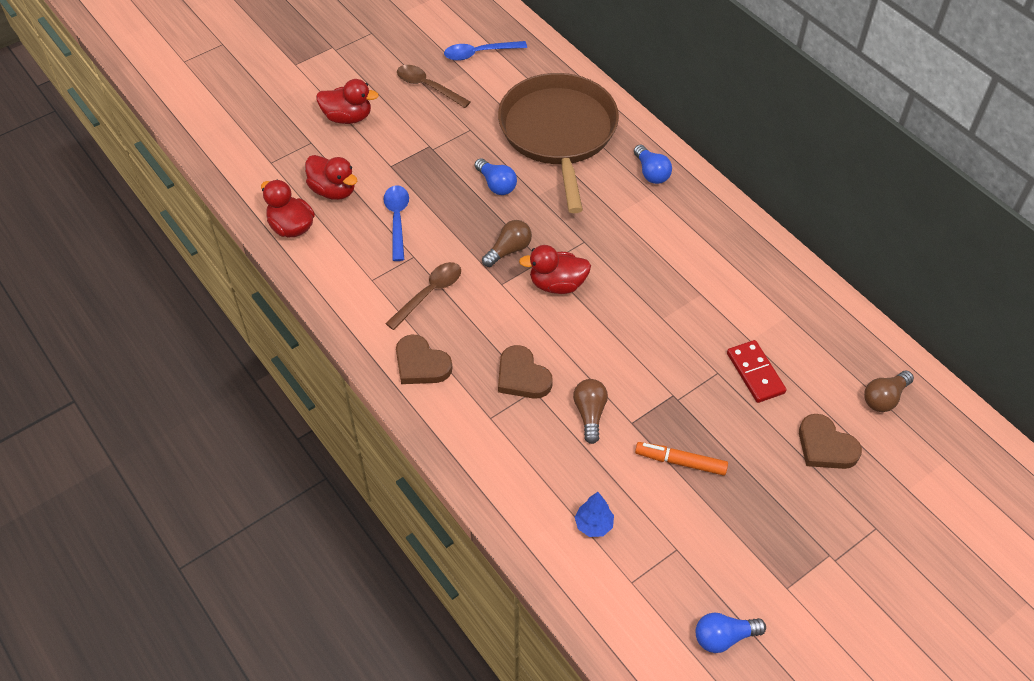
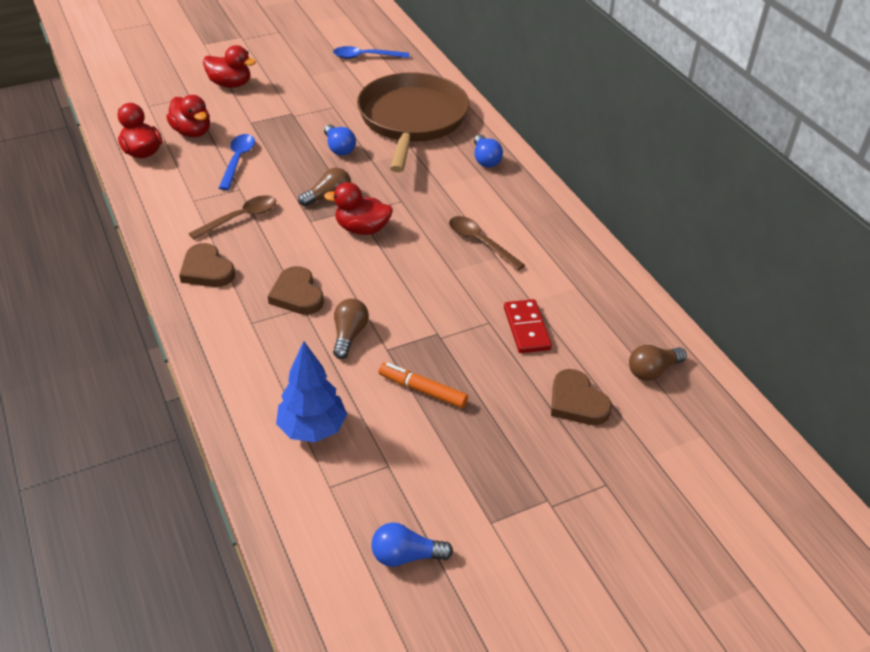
camera: 10 degrees right, 10 degrees down
(427, 87) = (310, 73): brown spoon -> brown spoon (480, 242)
(593, 525) = (312, 429): blue tree -> blue tree, size x1.70

